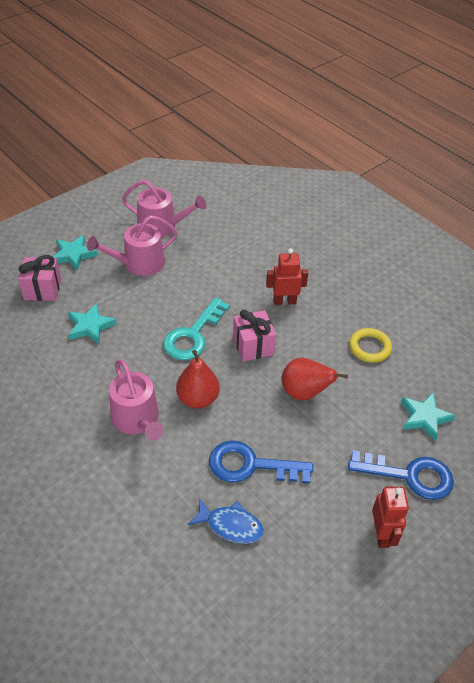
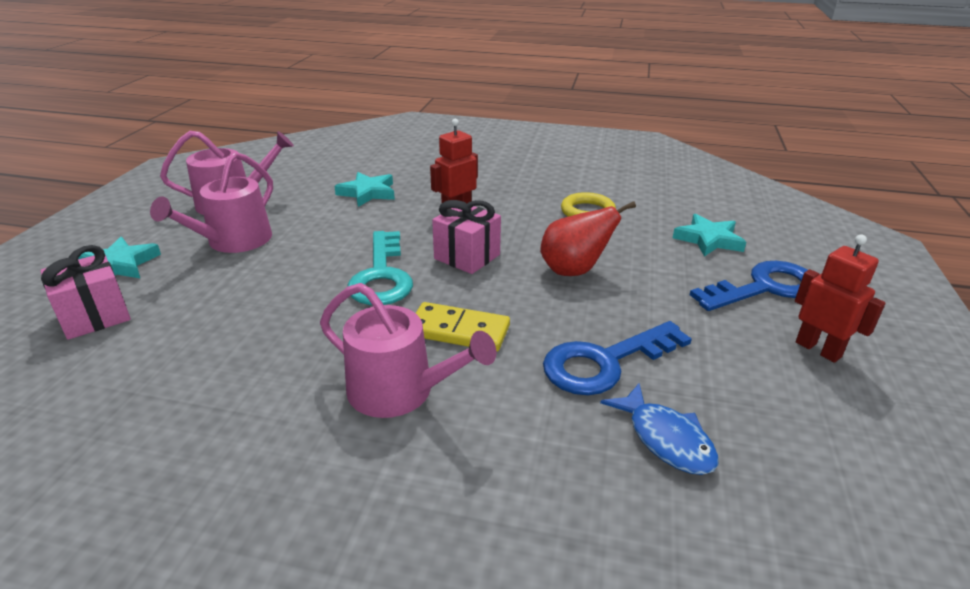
camera: 35 degrees left, 15 degrees down
(90, 326) = (218, 324): turquoise star -> turquoise star (368, 193)
(198, 399) = (459, 330): red pear -> yellow domino
(230, 525) = (666, 439): blue fish -> blue fish turned 75 degrees clockwise

